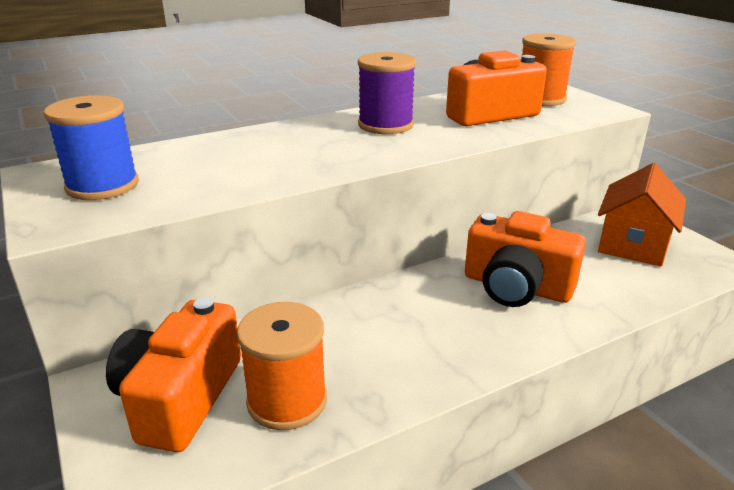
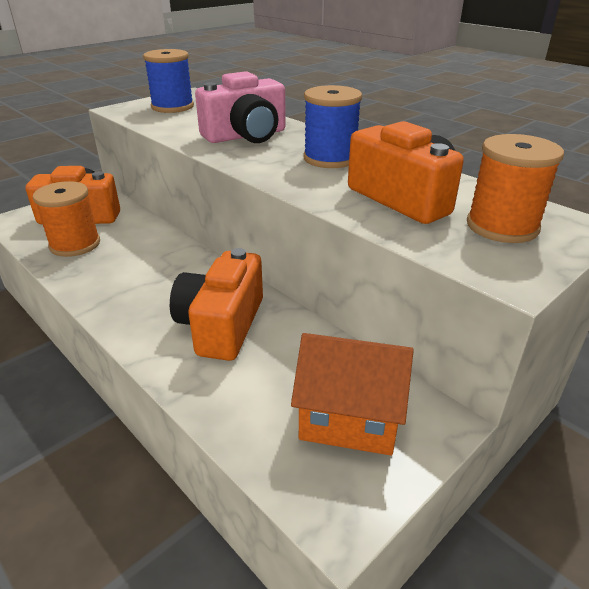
camera: 75 degrees right, 5 degrees up
(286, 151) = (246, 136): none -> pink camera
(385, 125) = (330, 158): purple spool -> blue spool

